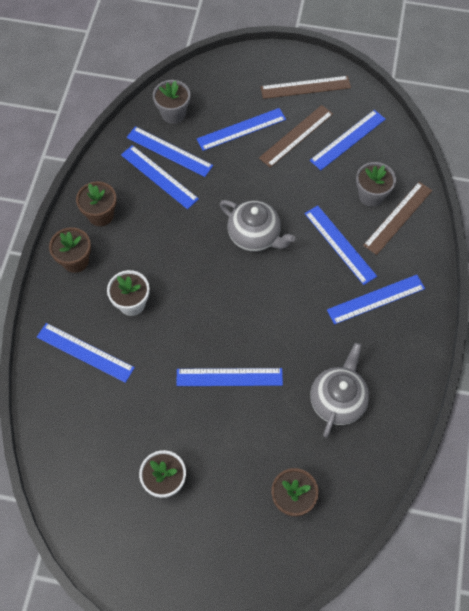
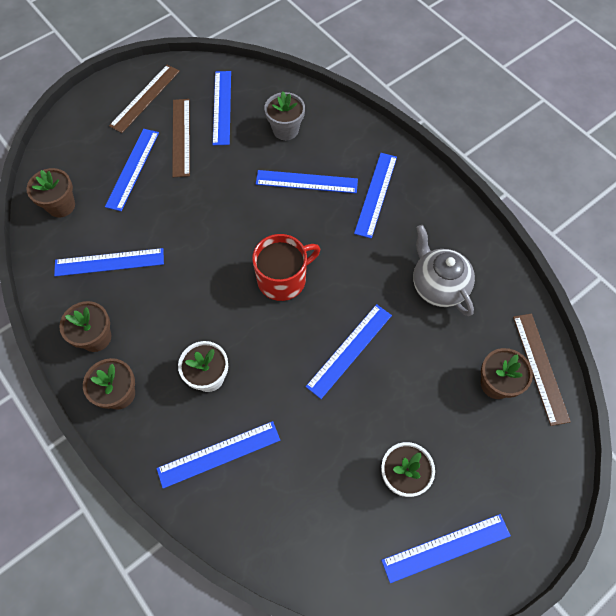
camera: 50 degrees left, 0 degrees up
(169, 151) = (94, 236): blue ruler -> blue ruler (446, 547)
(173, 113) = (61, 205): grey flower pot -> brown flower pot
(245, 291) = (283, 279): none -> red mug
(255, 236) = (240, 234): grey teapot -> none
(398, 217) = (321, 128): brown ruler -> brown ruler (540, 367)

